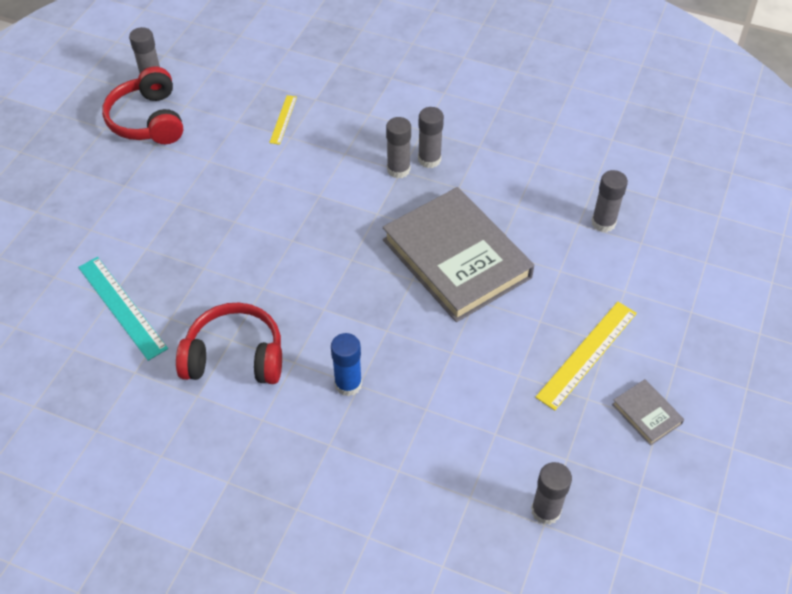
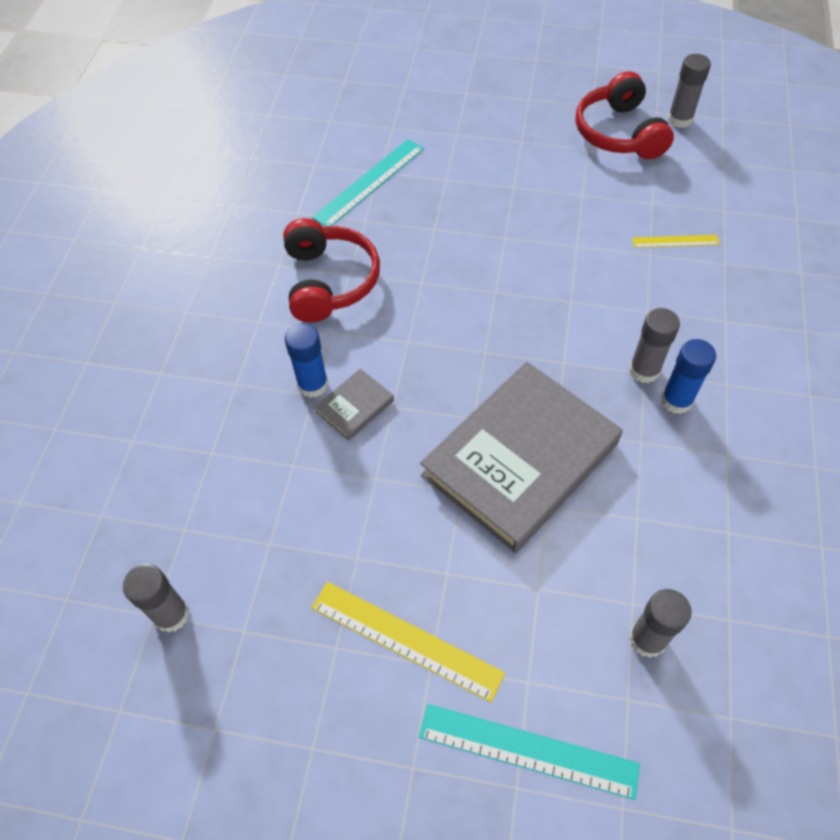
camera: 80 degrees right, 5 degrees up
(148, 120) = (619, 133): red headphones -> red headphones turned 75 degrees counterclockwise
(429, 159) = (676, 400): grey glue stick -> blue glue stick
(646, 414) = (324, 730): grey book -> grey book (355, 406)
(668, 300) = (528, 750): none -> turquoise ruler

